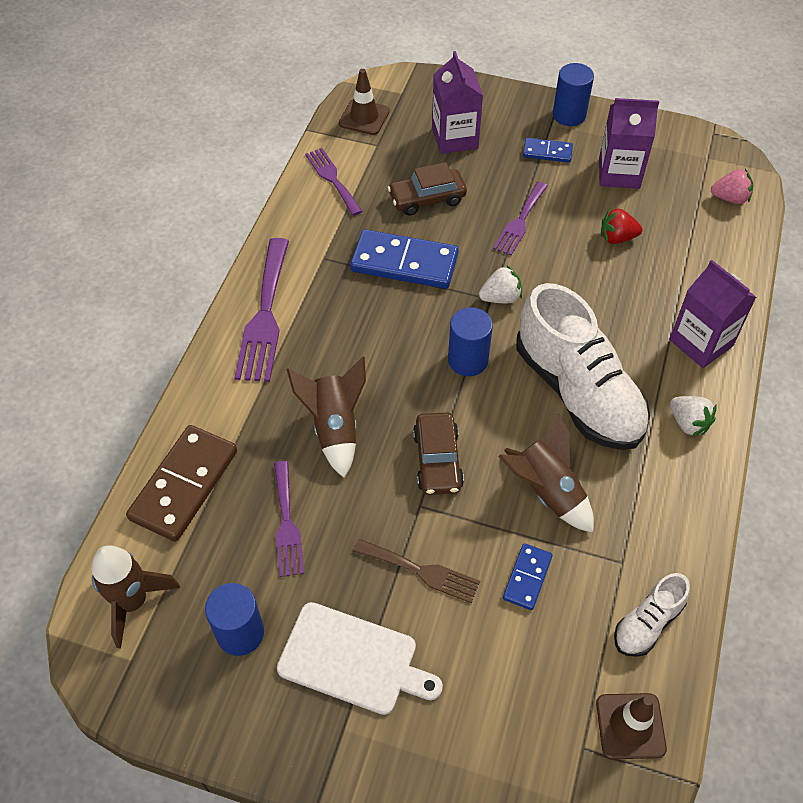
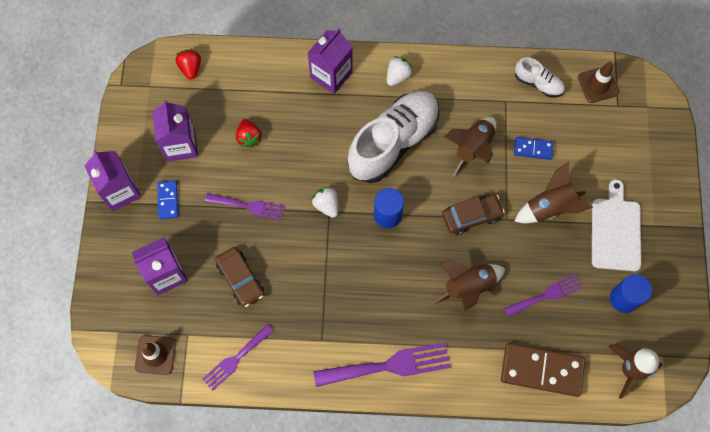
camera: 105 degrees left, 15 degrees up
(404, 262) = (311, 279): blue domino -> none
(421, 571) = (549, 207): brown fork -> brown rocket
(569, 115) = (120, 191): blue cylinder -> purple carton
(730, 198) = (190, 68): pink strawberry -> red strawberry

